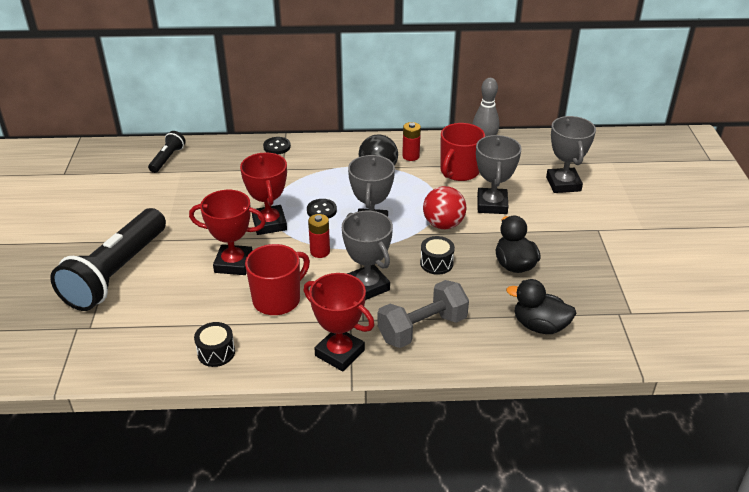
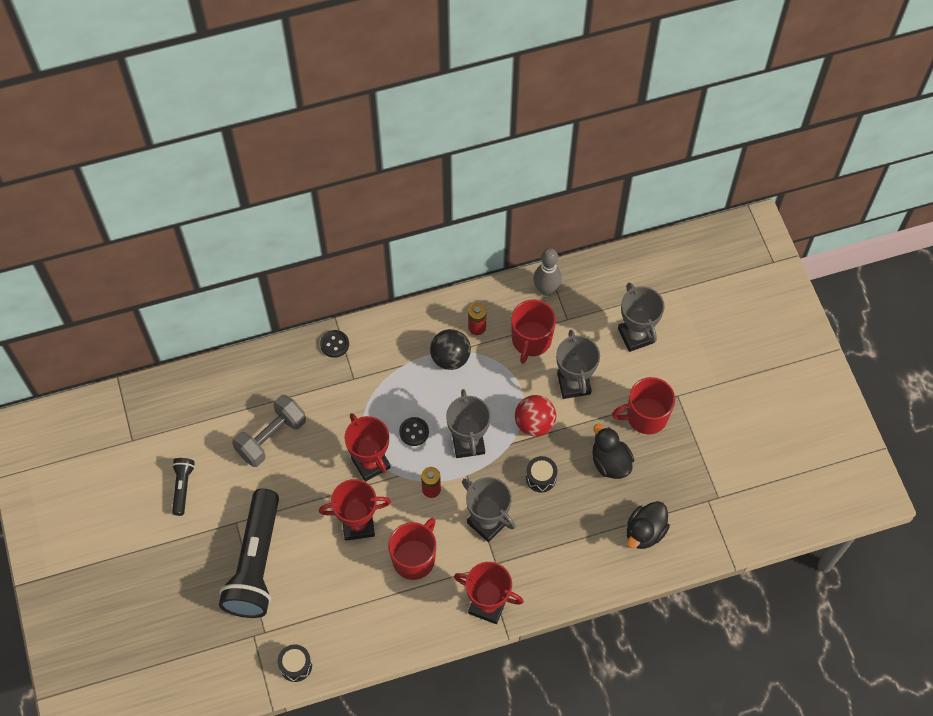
camera: 15 degrees left, 25 degrees up
(167, 159) = (228, 391): black flashlight -> black flashlight (183, 487)
(216, 352) = (385, 631): black drum -> black drum (296, 665)
(422, 328) = (548, 560): grey dumbbell -> grey dumbbell (271, 437)
(539, 326) = (645, 532): black duck -> black duck turned 60 degrees counterclockwise
(561, 238) = (645, 416): none -> red mug

